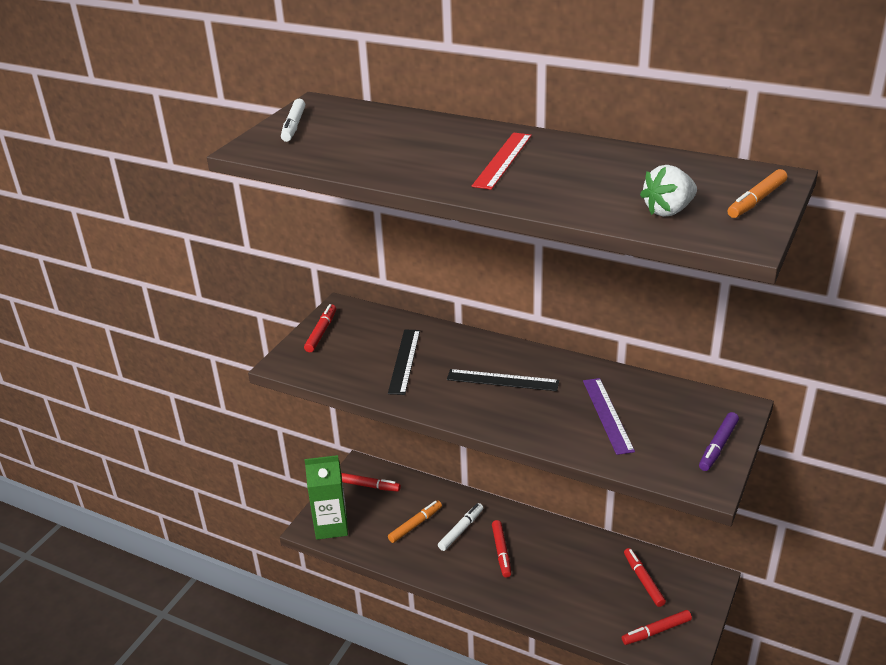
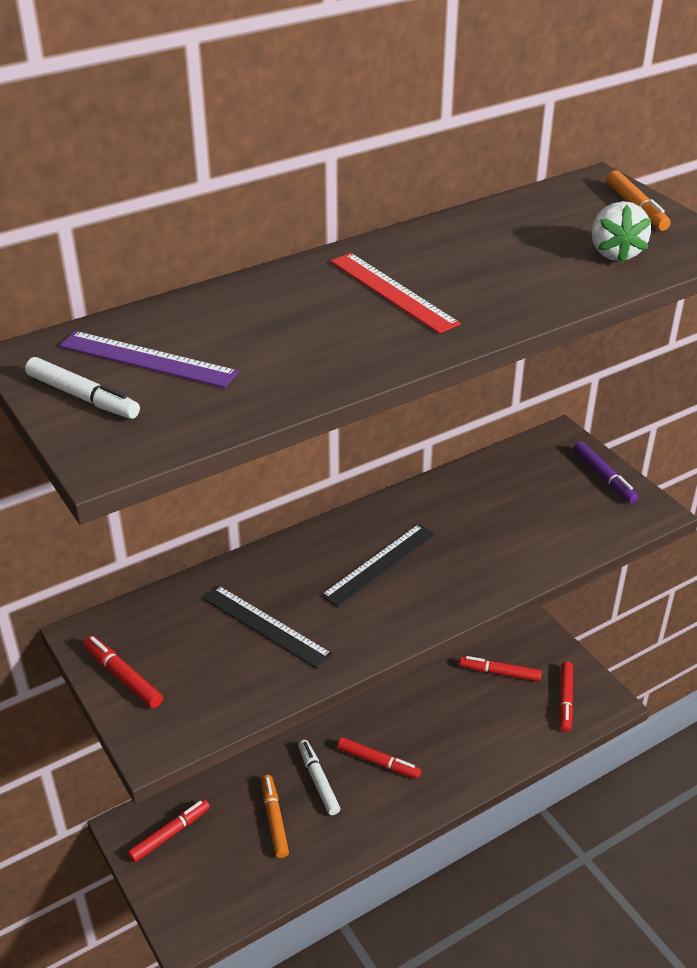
camera: 60 degrees left, 5 degrees up
(331, 526) = (203, 909): green carton -> none
(607, 415) = (503, 520): purple ruler -> purple ruler (147, 359)

